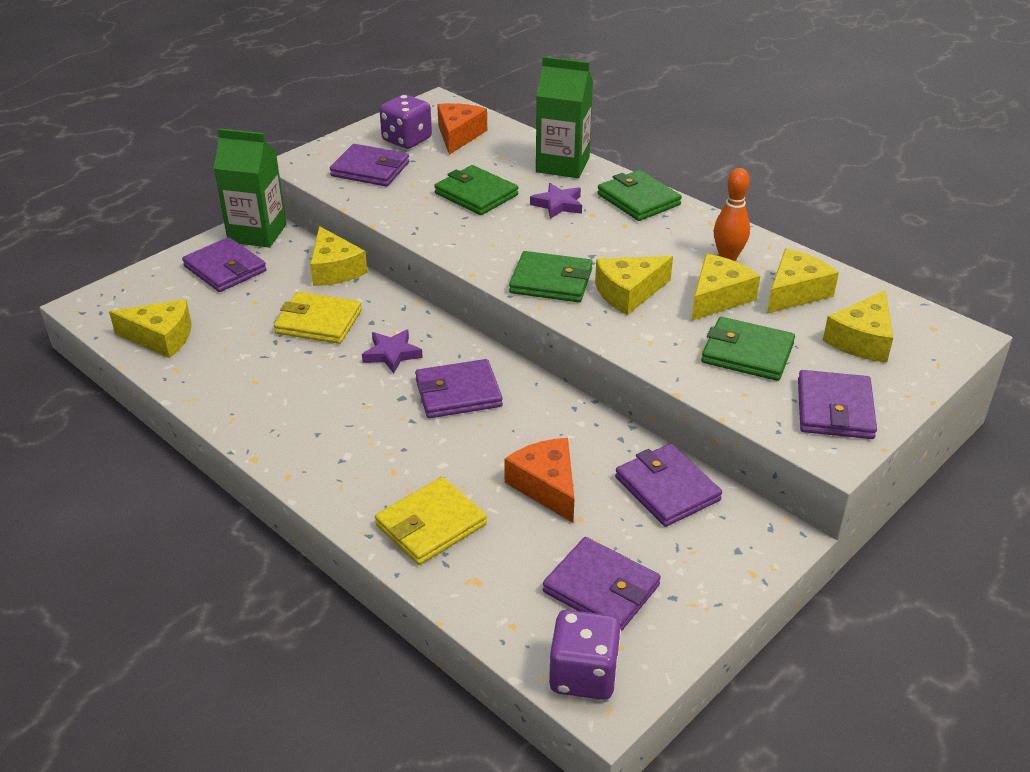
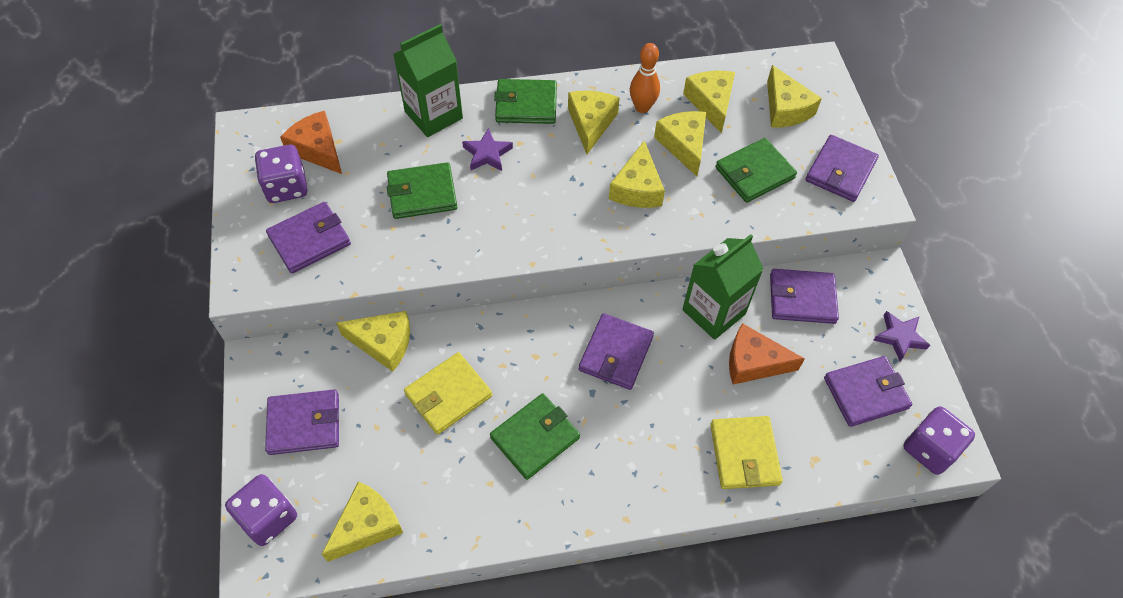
camera: 55 degrees left, 20 degrees up
(131, 291) = (268, 517): none -> purple dice
(257, 233) = (270, 370): green carton -> green carton (713, 312)
(392, 354) = (534, 368): purple star -> purple star (899, 337)
(551, 281) = (584, 222): green wallet -> green wallet (535, 437)
(667, 239) = (591, 123): none -> yellow cheese
(835, 409) = (840, 171): purple wallet -> purple wallet turned 75 degrees clockwise

